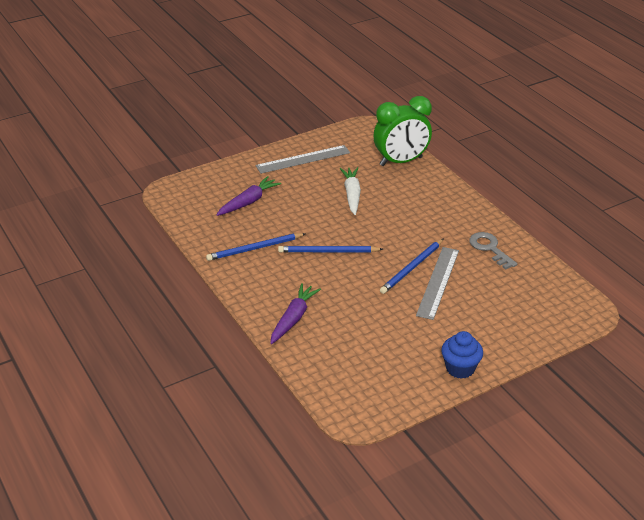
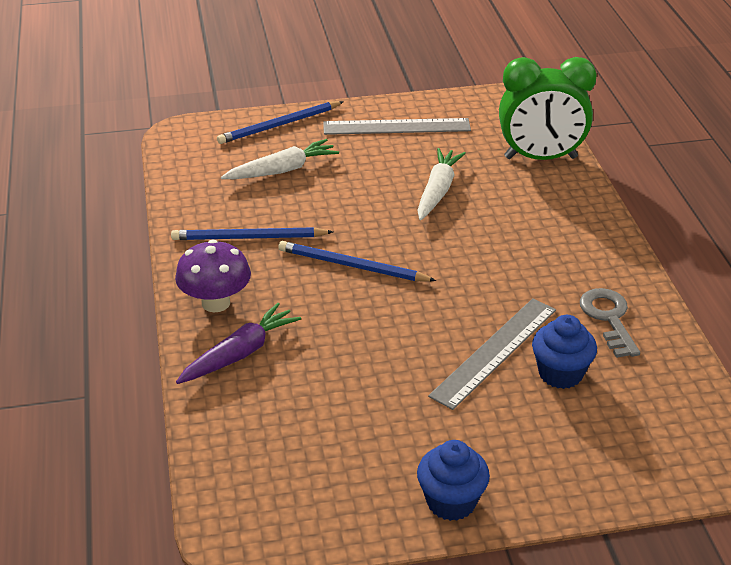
camera: 20 degrees right, 0 degrees up
(248, 202) = (282, 170): purple carrot -> white carrot
(260, 292) = (216, 303): none -> purple mushroom
(412, 268) = (465, 320): blue pencil -> blue pencil (279, 125)
(480, 285) = (560, 373): none -> blue cupcake

